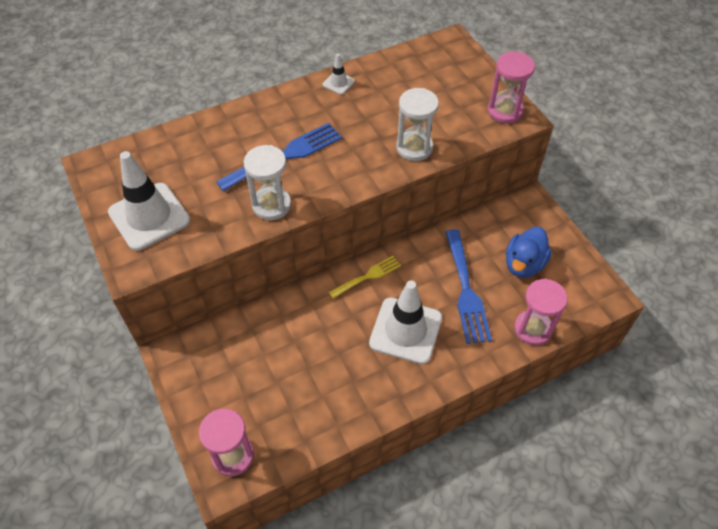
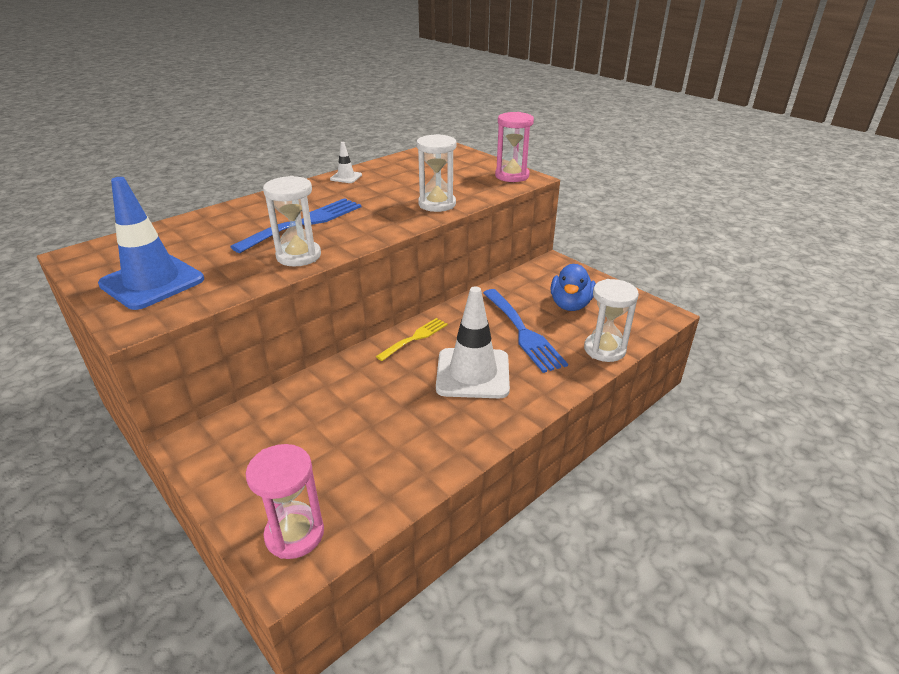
camera: 15 degrees left, 20 degrees down
(149, 216) = (152, 282): white traffic cone -> blue traffic cone
(533, 329) = (604, 349): pink hourglass -> white hourglass

